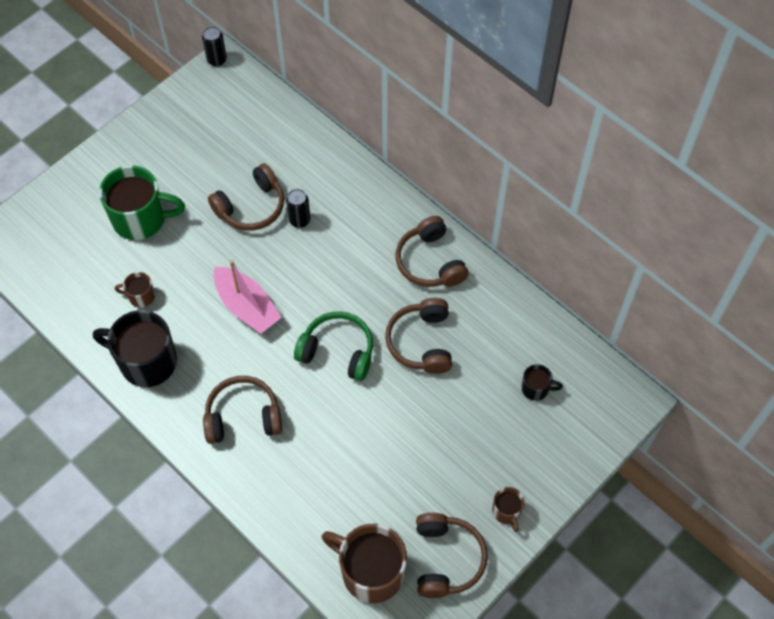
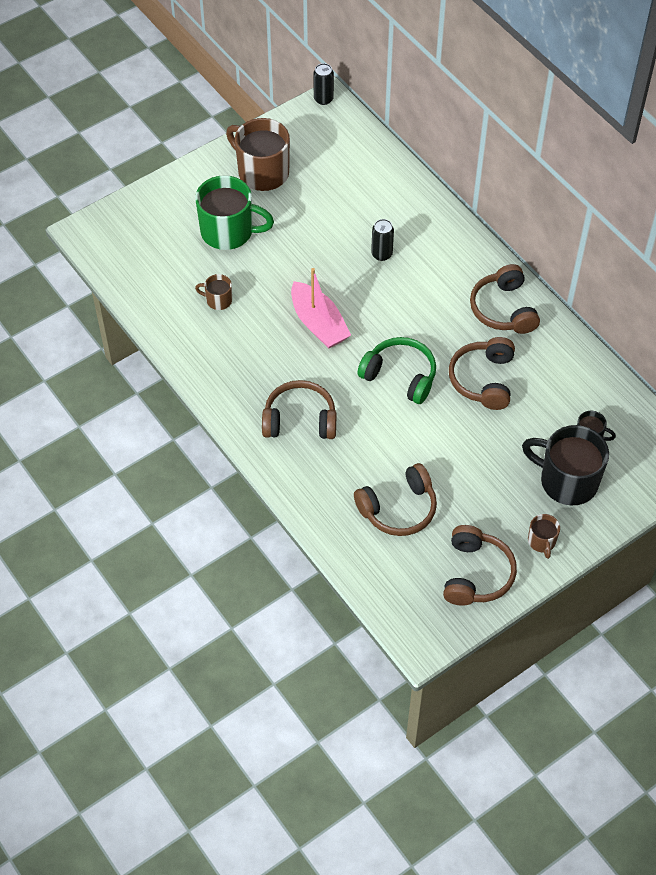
camera: 10 degrees right, 5 degrees down
(146, 361) = (215, 358): black mug -> black mug (567, 481)
(251, 207) = (336, 235): brown headphones -> brown headphones (398, 508)
(371, 571) = (401, 573): brown mug -> brown mug (262, 172)

